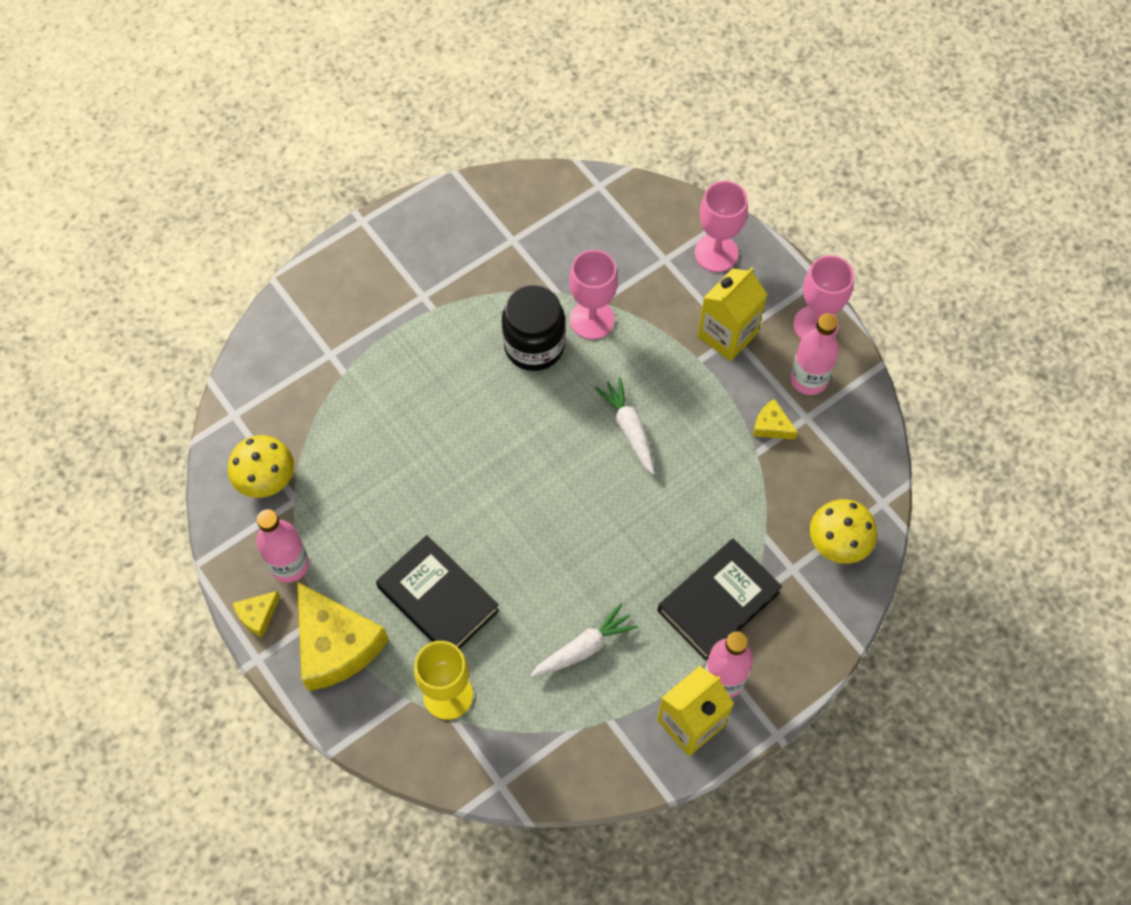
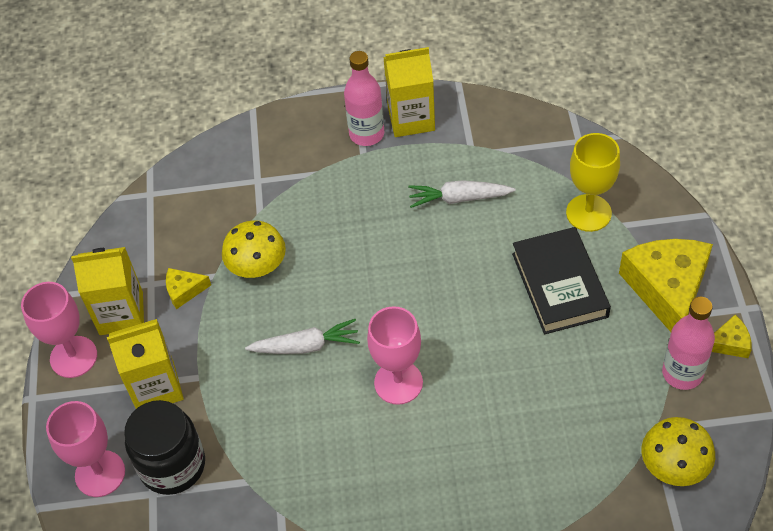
camera: 145 degrees left, 10 degrees down
(534, 346) = (339, 468): black jar -> black jar (172, 465)
(592, 319) = (267, 466): pink goblet -> pink goblet (398, 382)
(629, 429) = (305, 346): white carrot -> white carrot turned 105 degrees counterclockwise
(718, 602) = (331, 183): black book -> none
(771, 426) = (184, 290): yellow cheese -> yellow cheese turned 105 degrees clockwise
(808, 379) = (121, 313): pink bottle -> yellow carton
(838, 541) = (206, 183): yellow mushroom -> yellow mushroom (257, 265)

